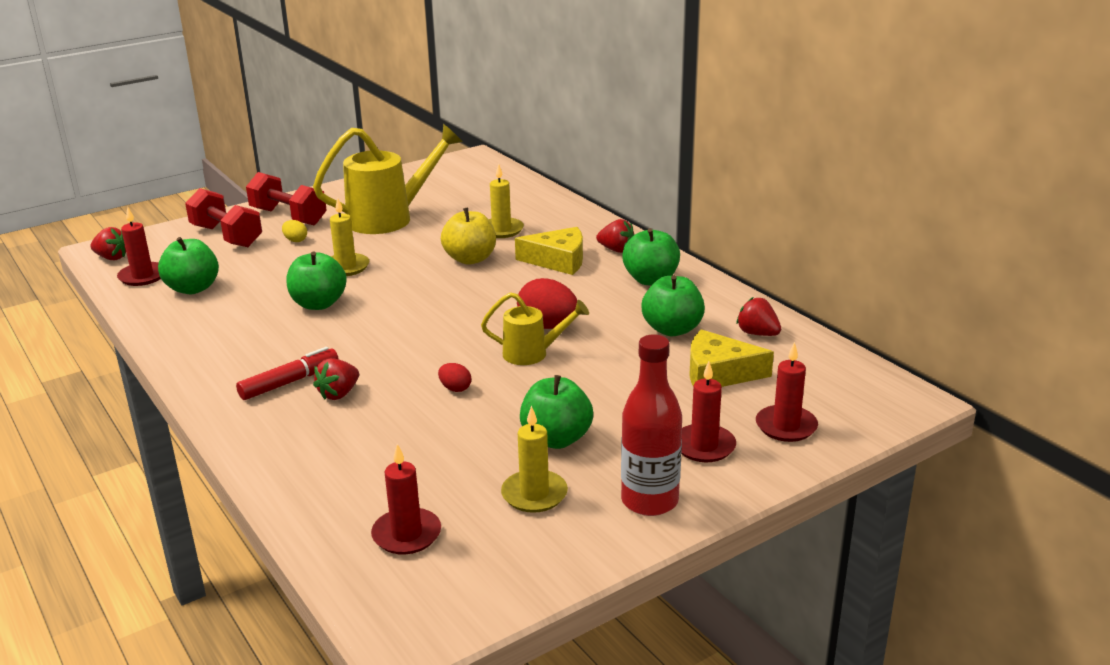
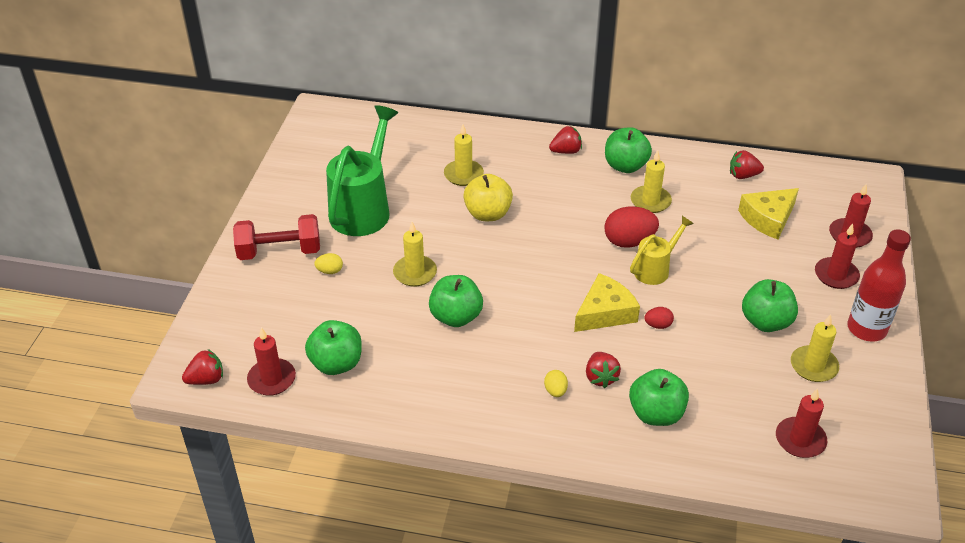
camera: 45 degrees left, 15 degrees up
(226, 236) = (265, 300): red dumbbell -> none
(290, 382) = (555, 391): red marker -> yellow egg
(389, 218) = (363, 209): yellow watering can -> green watering can
(558, 261) = (546, 182): yellow cheese -> yellow cheese (605, 312)
(624, 311) = (650, 201): none -> yellow candle
(672, 329) = (697, 200): green apple -> green apple (656, 414)

